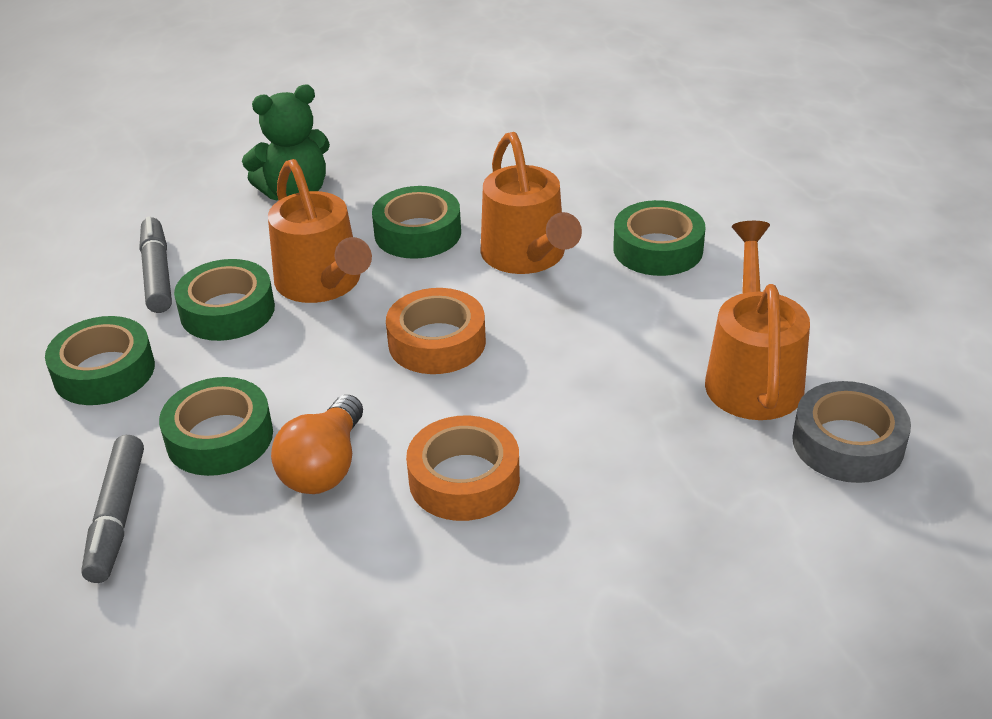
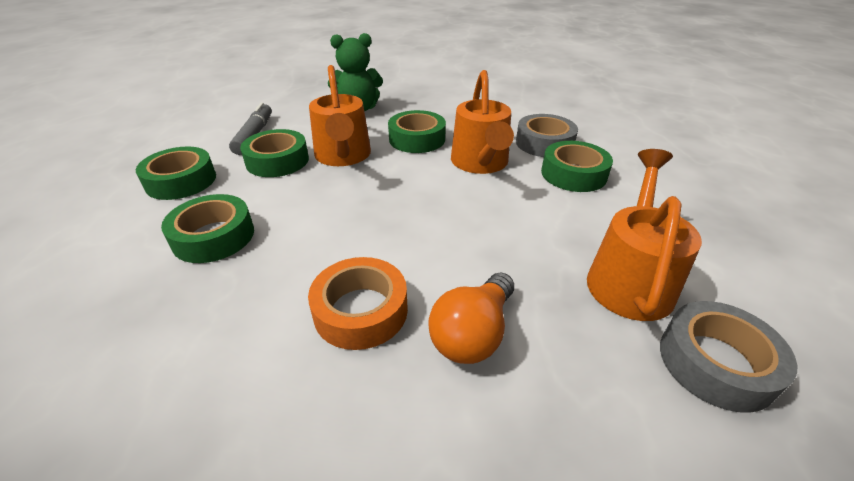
camera: 15 degrees right, 0 degrees up
(117, 517) = (104, 277): grey marker -> none
(324, 467) = (266, 274): orange light bulb -> orange light bulb (473, 334)
(437, 342) = (394, 204): orange tape -> none
(605, 205) = (544, 143): none -> grey tape

